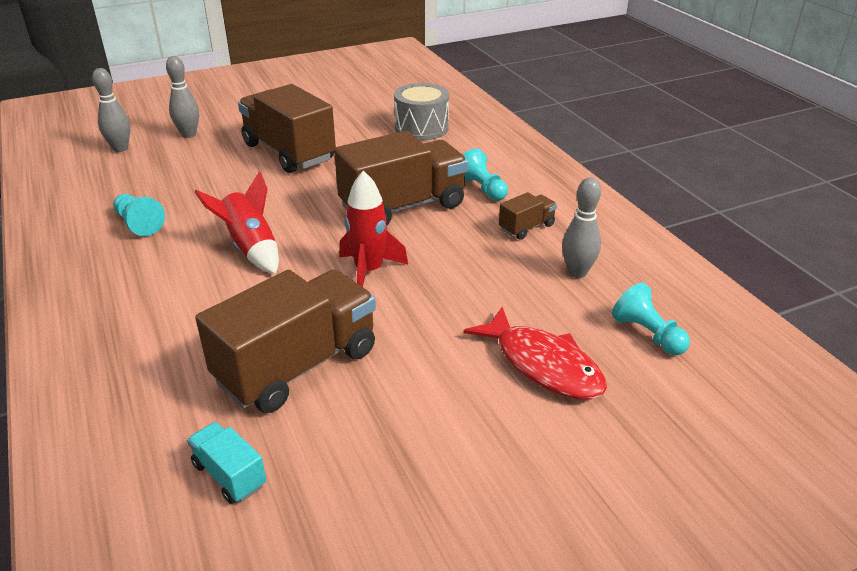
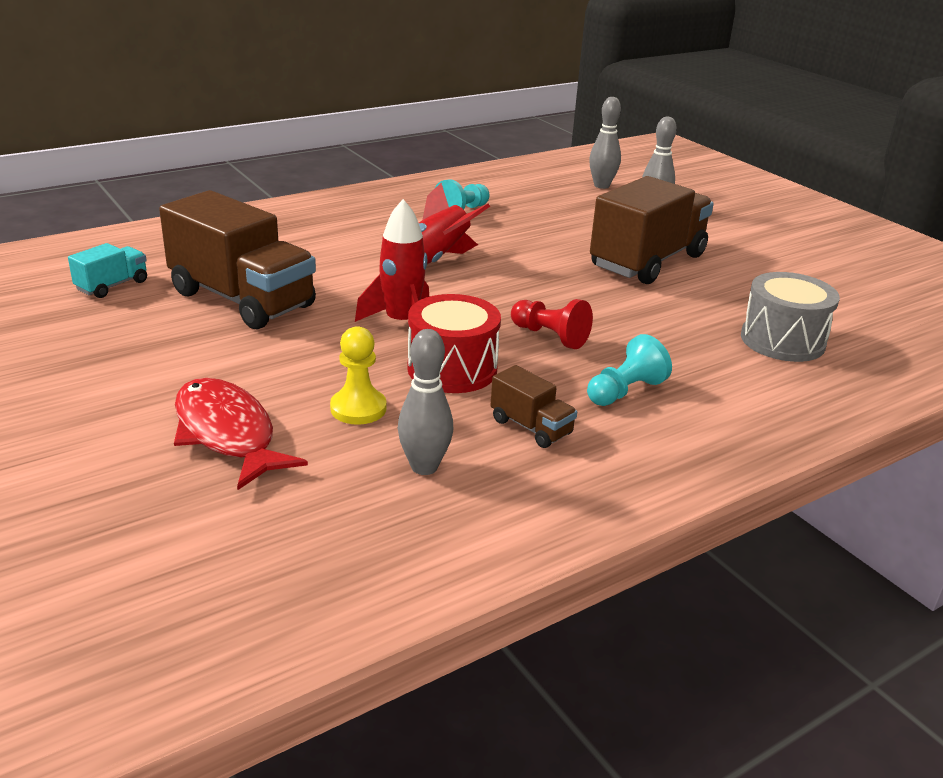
camera: 80 degrees right, 5 degrees down
(403, 206) = (550, 336): brown truck -> red pawn
(447, 252) = (452, 369): none -> red drum
(504, 298) = (358, 408): none -> yellow pawn
(543, 365) = (227, 434): red fish -> red fish turned 105 degrees clockwise
(647, 334) = (282, 520): turquoise pawn -> none

